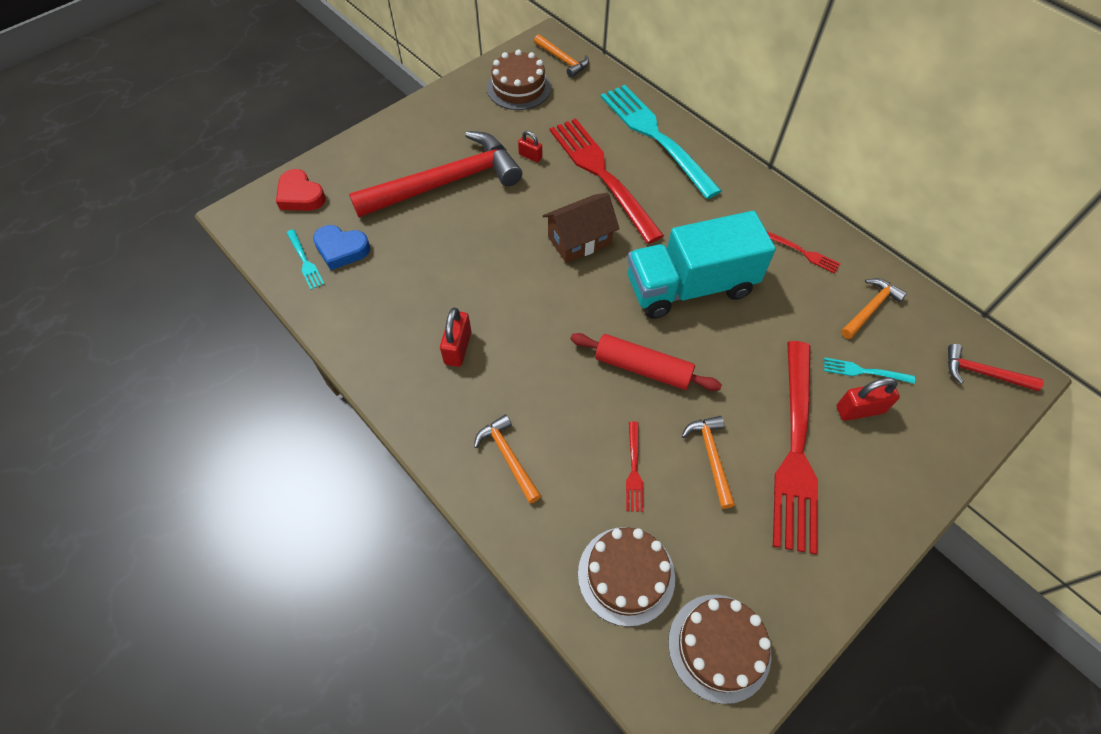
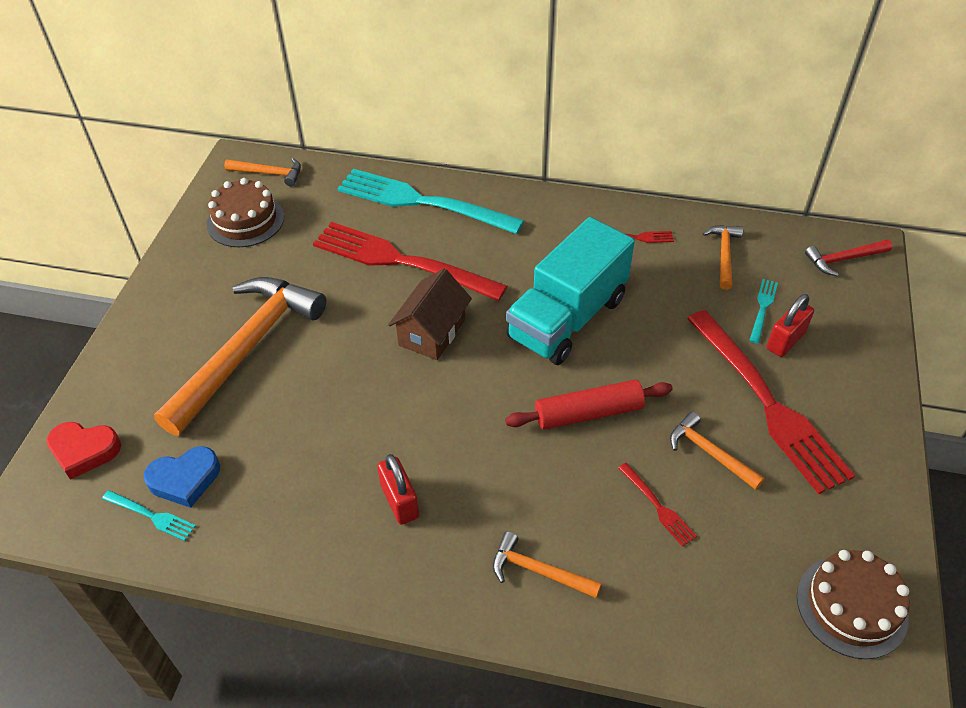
camera: 35 degrees left, 10 degrees down
(447, 182) = (247, 349): red hammer -> orange hammer
(530, 156) = (314, 279): red padlock -> none
(626, 575) = (730, 602): brown cake -> none
(864, 371) = (762, 308): turquoise fork -> turquoise fork turned 135 degrees clockwise

